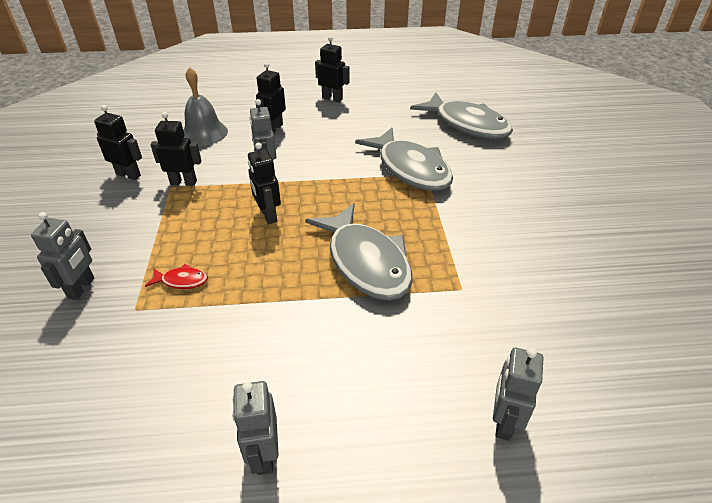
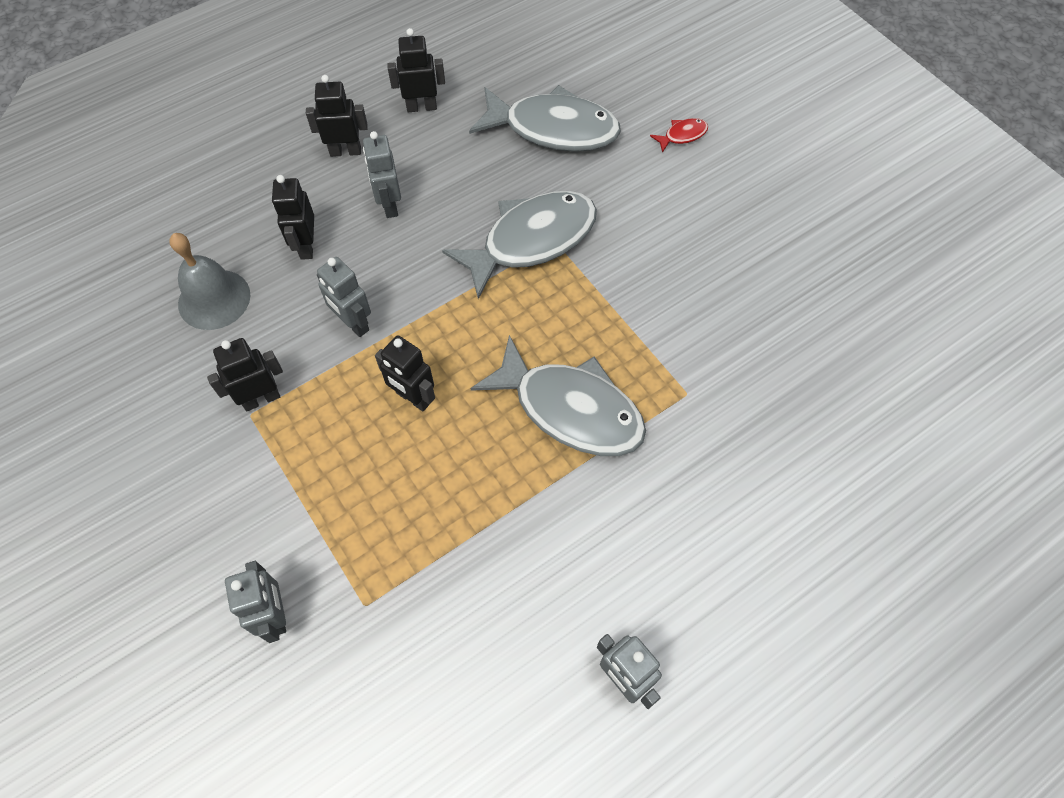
camera: 30 degrees left, 20 degrees up
(128, 175) = (172, 423): black robot -> black robot (421, 107)
(182, 281) = (386, 542): red fish -> red fish (682, 135)
(410, 169) = (531, 240): grey fish -> grey fish turned 60 degrees counterclockwise
(503, 421) = (802, 525): grey robot -> grey robot (389, 205)

